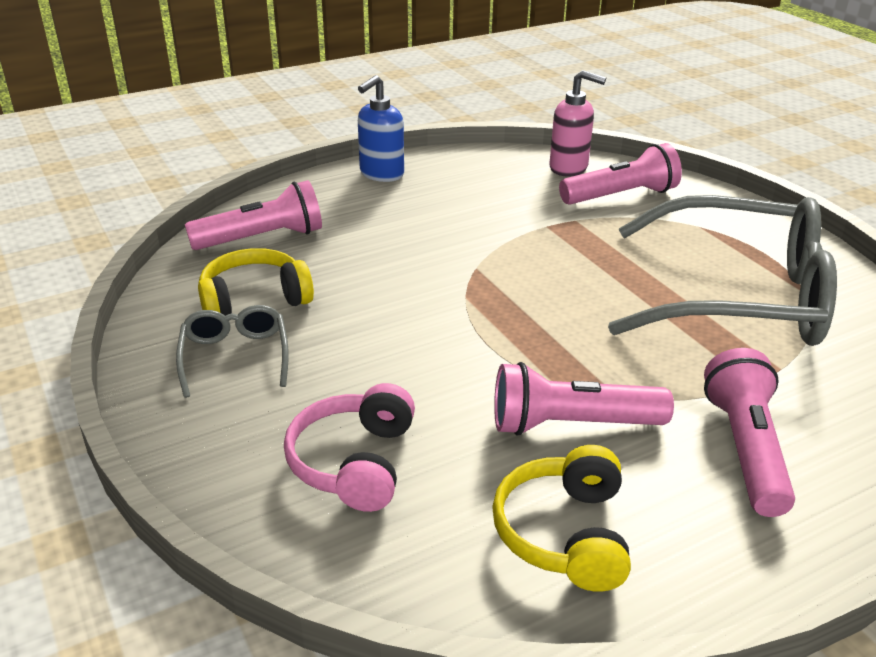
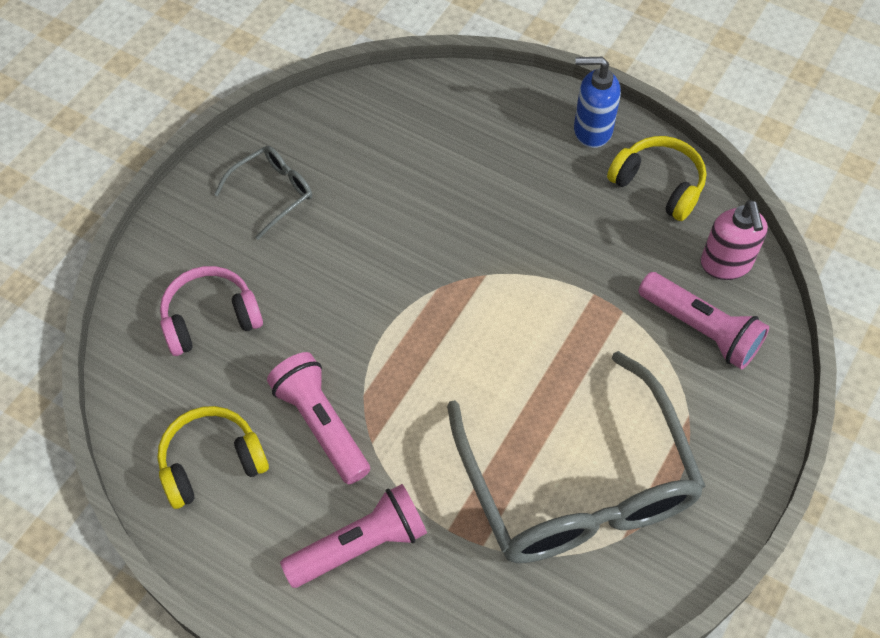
camera: 60 degrees right, 25 degrees up
(254, 300) = (342, 162): yellow headphones -> yellow headphones (658, 185)
(262, 238) = (426, 115): pink flashlight -> none

